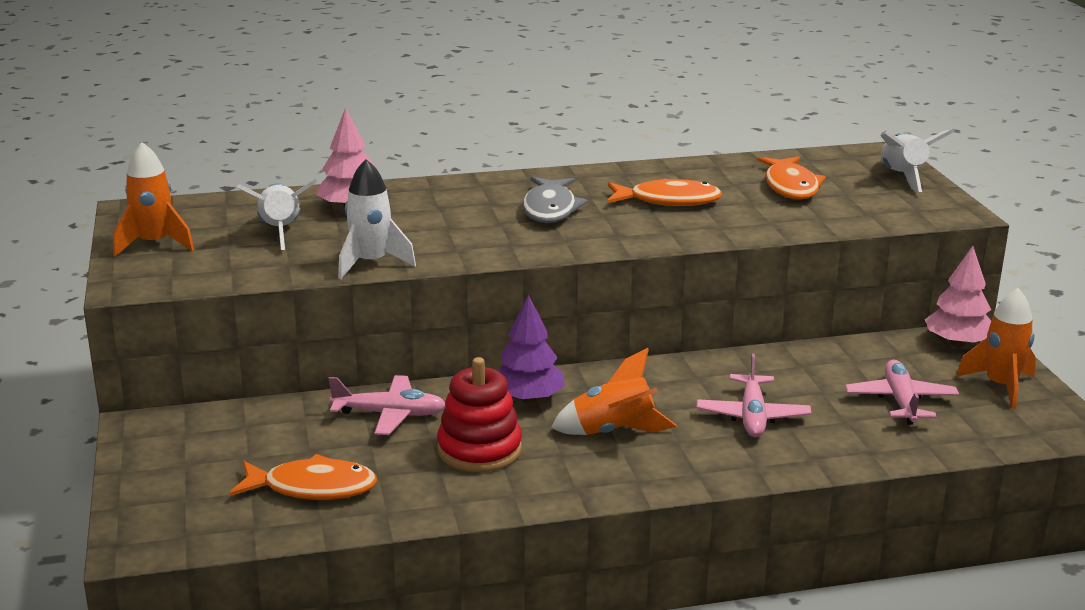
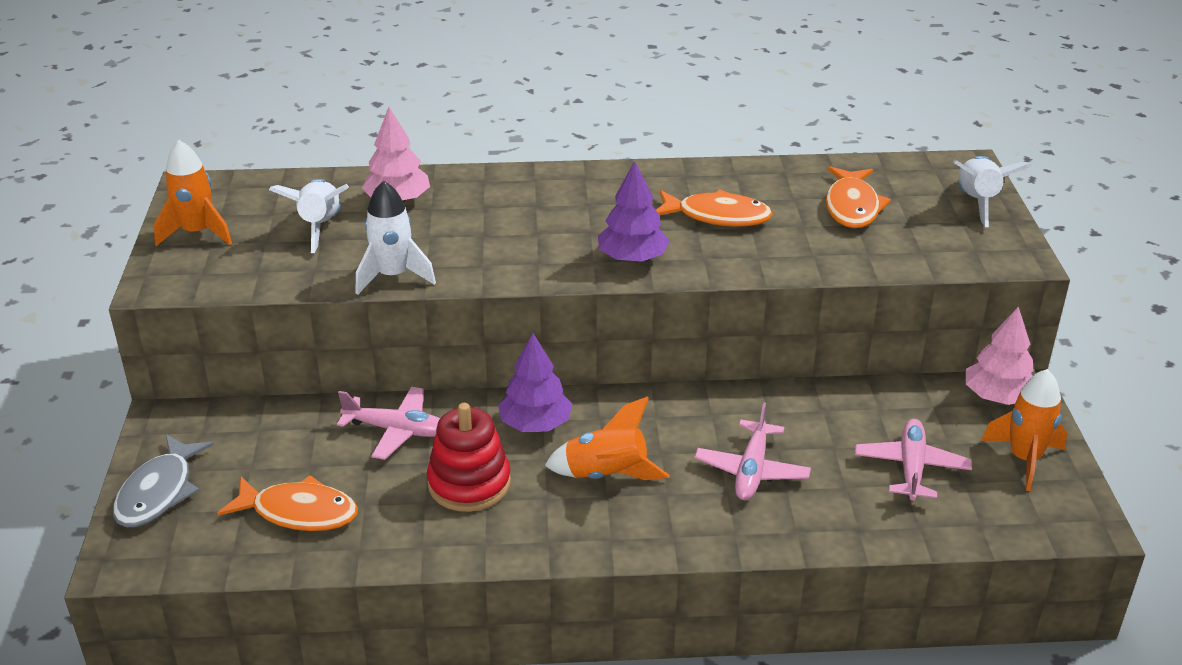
camera: 10 degrees right, 10 degrees up
(550, 209) = (593, 218): grey fish -> grey fish (159, 492)
(601, 235) = (632, 258): none -> purple tree

